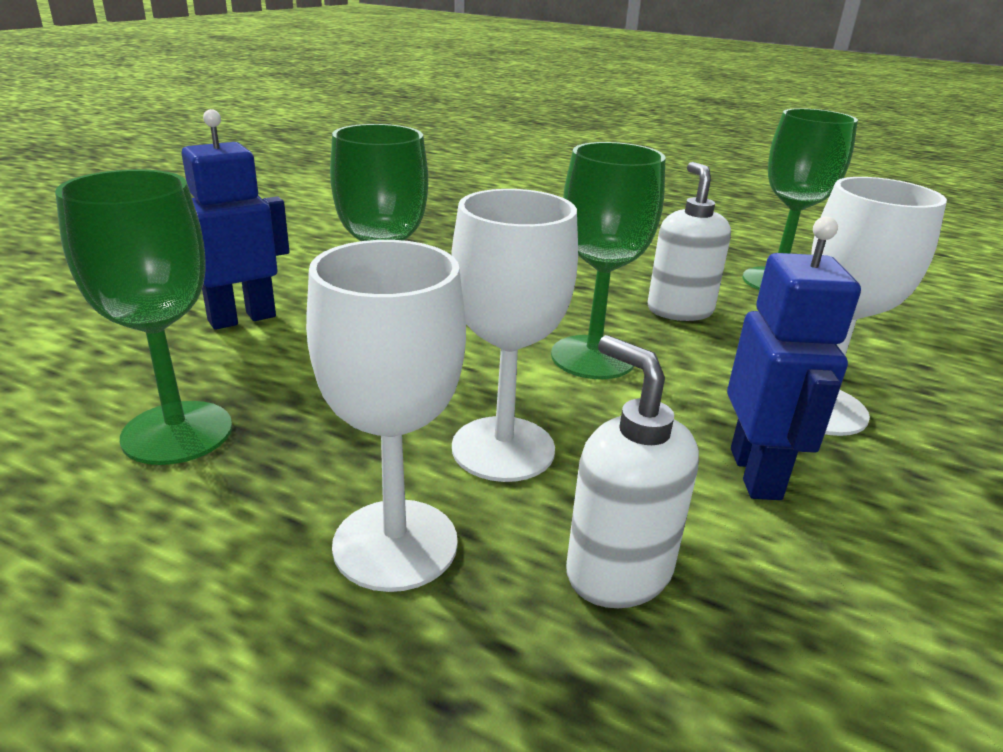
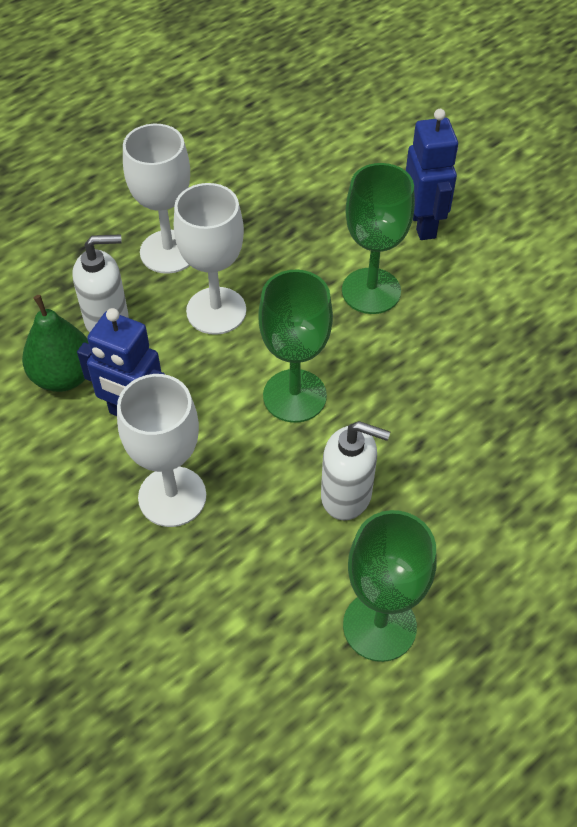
camera: 115 degrees right, 25 degrees up
(177, 432) = (294, 190): green goblet -> none
(781, 584) = (64, 376): none -> green pear

